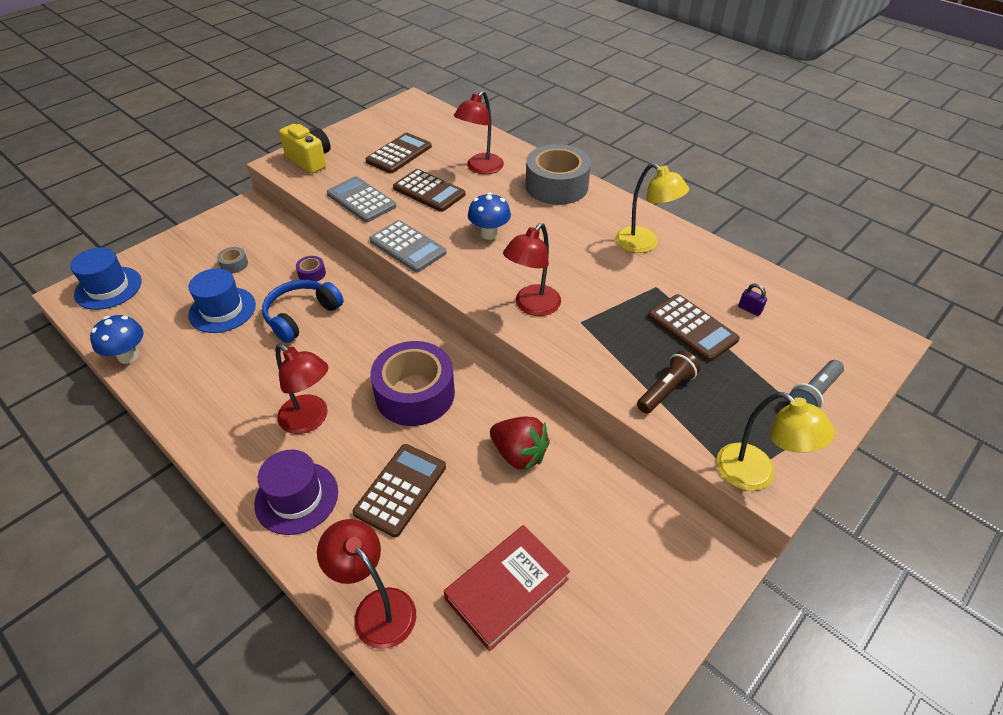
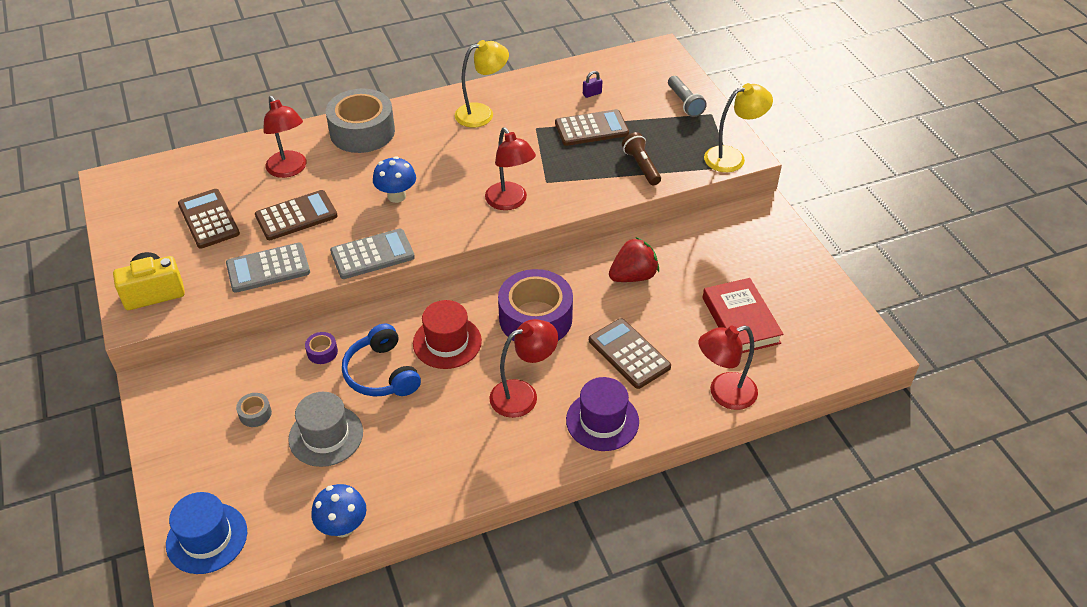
camera: 65 degrees left, 0 degrees up
(222, 310) = (326, 435): blue hat -> grey hat
(355, 343) = (447, 342): none -> red hat

